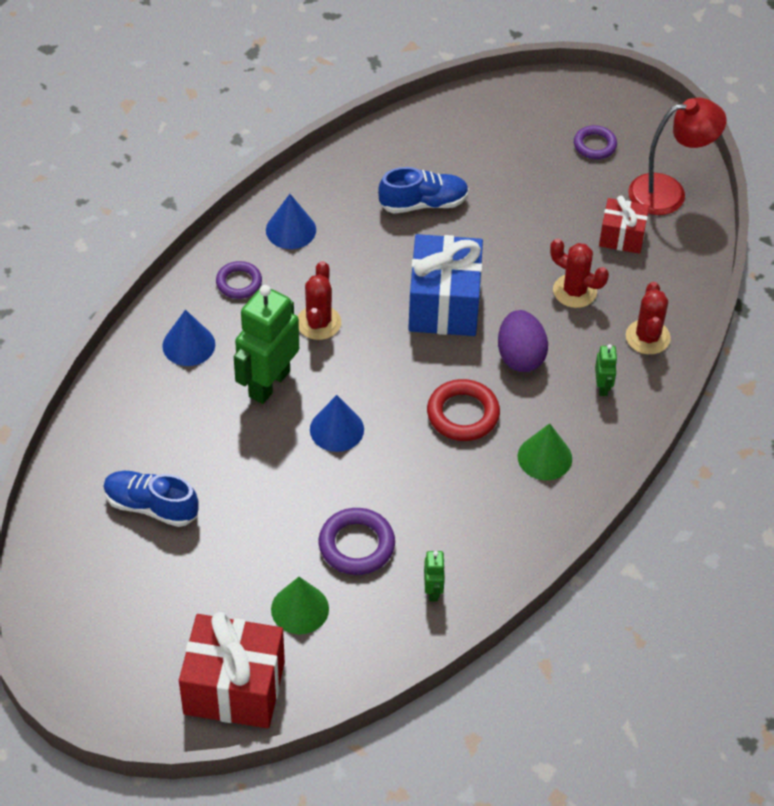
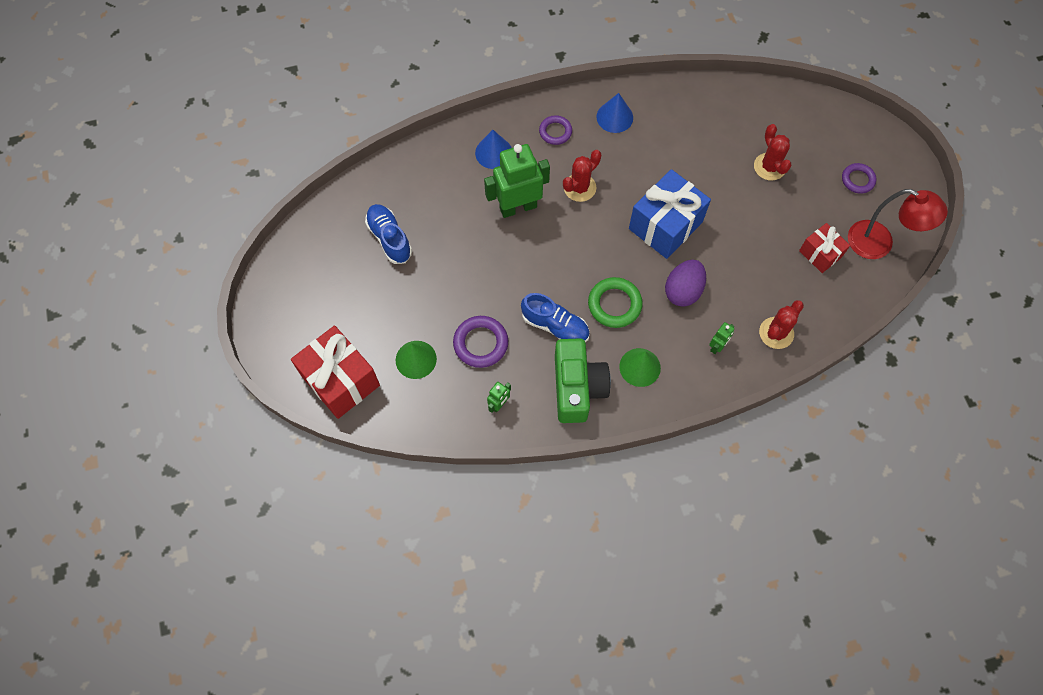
camera: 40 degrees right, 15 degrees up
(336, 429) = (532, 263): blue cone -> none
(423, 203) = (710, 150): blue shoe -> blue shoe (555, 326)
(463, 414) = (614, 304): red ring -> green ring
(500, 519) = (577, 387): none -> green camera
(574, 291) = (756, 270): red cactus -> red cactus (769, 167)

